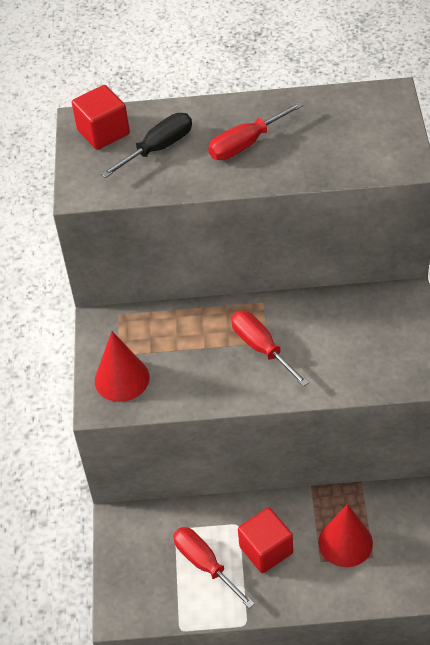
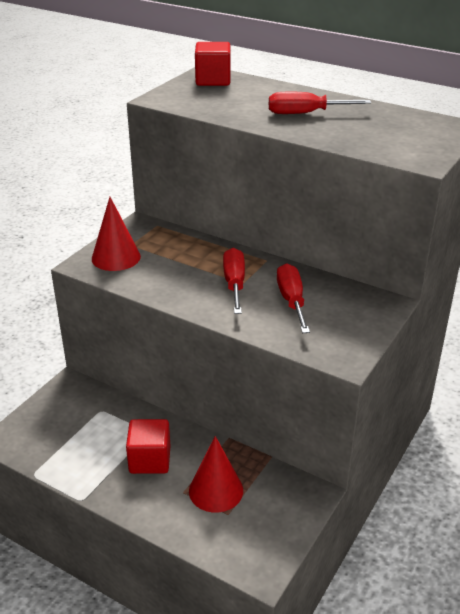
camera: 30 degrees right, 15 degrees down
(158, 148) = (239, 97): black screwdriver -> none
(205, 564) = (96, 443): red screwdriver -> red screwdriver (292, 301)

